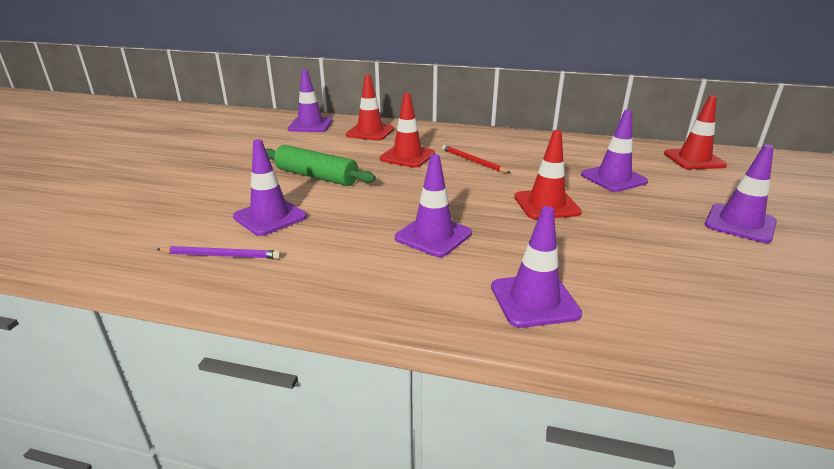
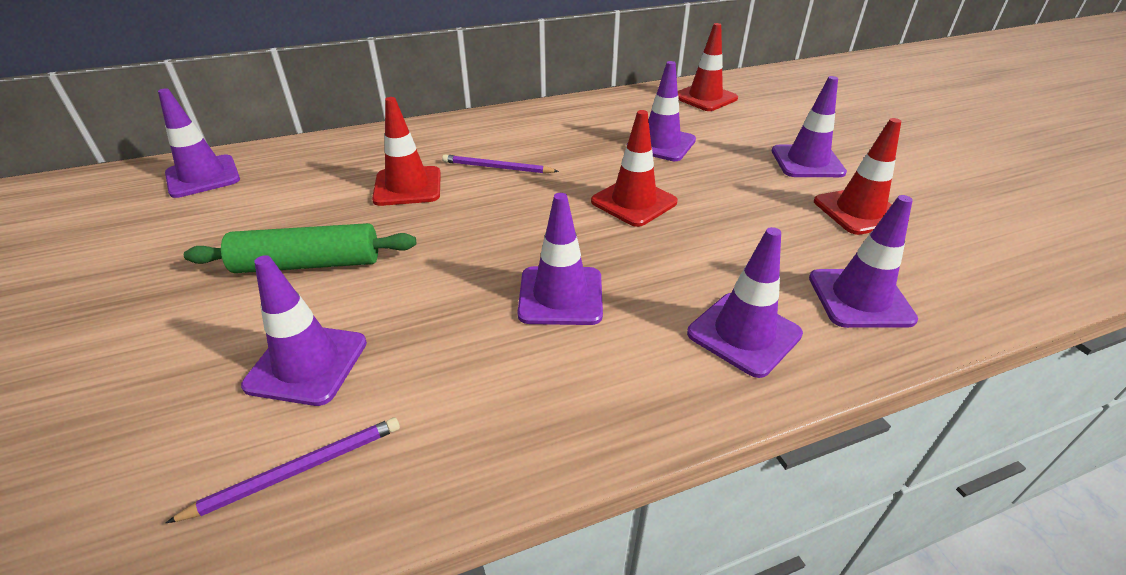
camera: 35 degrees left, 10 degrees up
(370, 132) = (314, 162): red traffic cone -> red traffic cone (859, 211)
(473, 161) = (497, 168): red pencil -> purple pencil
(665, 319) = (860, 298): none -> purple traffic cone

